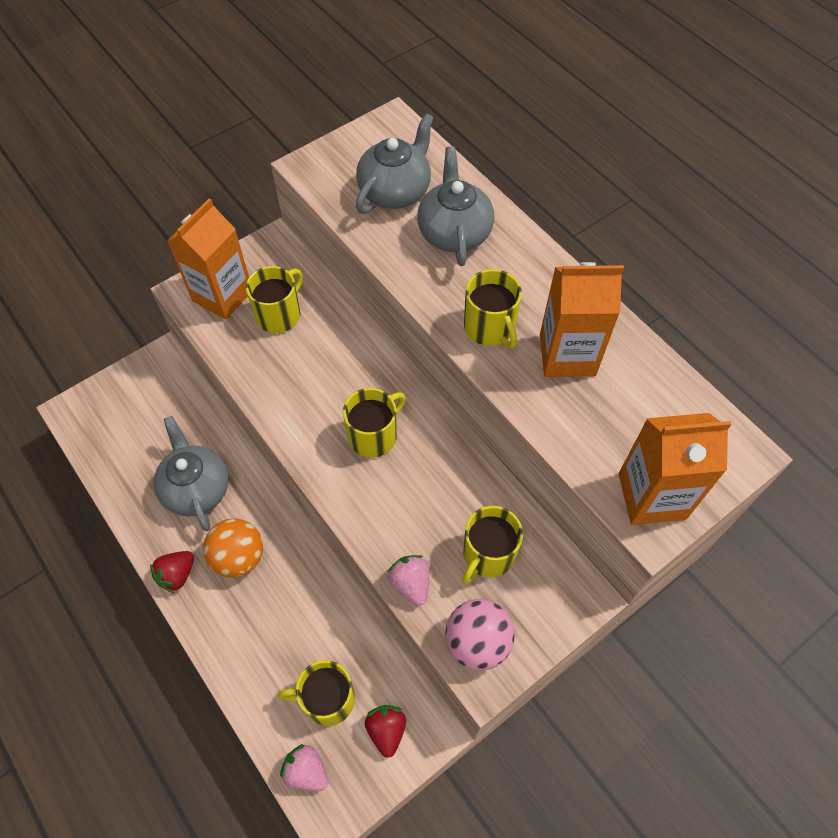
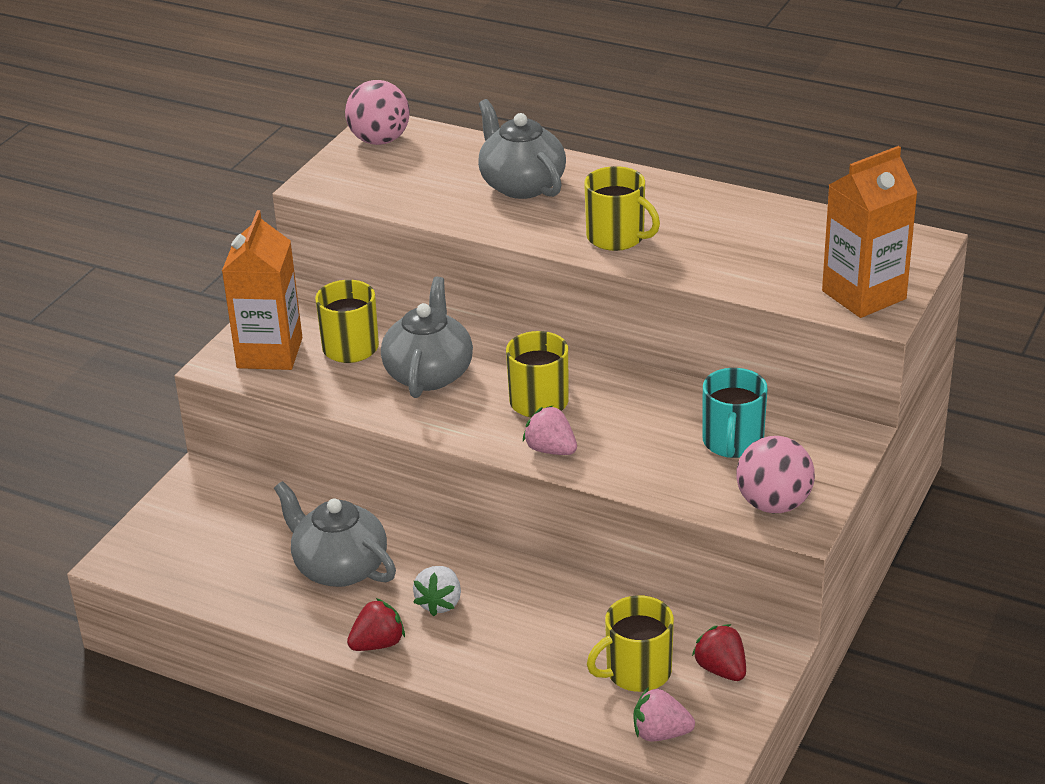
camera: 25 degrees left, 25 degrees down
(177, 575) = (378, 644): red strawberry -> red strawberry turned 135 degrees counterclockwise
(239, 557) = (439, 603): orange ball -> white strawberry
(381, 137) = (379, 140): none -> pink ball
(395, 191) = (432, 174): grey teapot -> grey teapot (429, 373)
(411, 583) = (672, 489): pink strawberry -> pink strawberry (551, 450)
(488, 554) = (732, 442): yellow mug -> turquoise mug
(567, 355) = (708, 232): orange carton -> none

